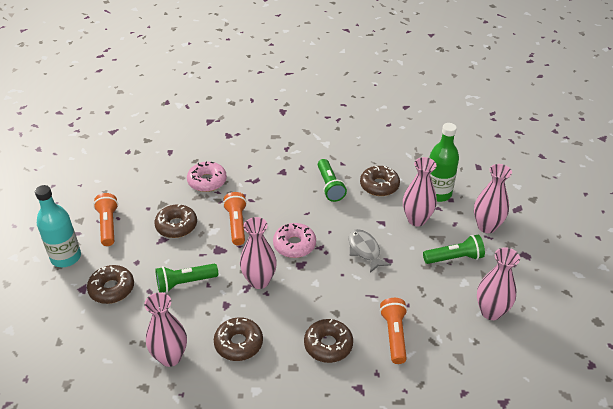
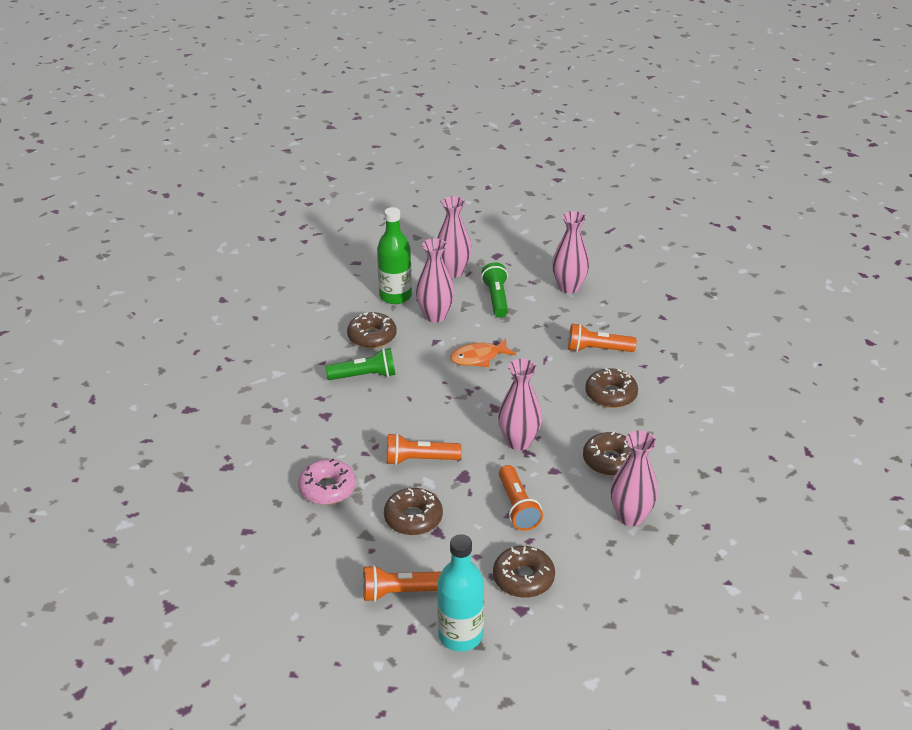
camera: 85 degrees left, 5 degrees down
(185, 283) = (517, 507): green flashlight -> orange flashlight
(294, 245) = (463, 411): pink donut -> none
(365, 250) = (478, 358): grey fish -> orange fish

